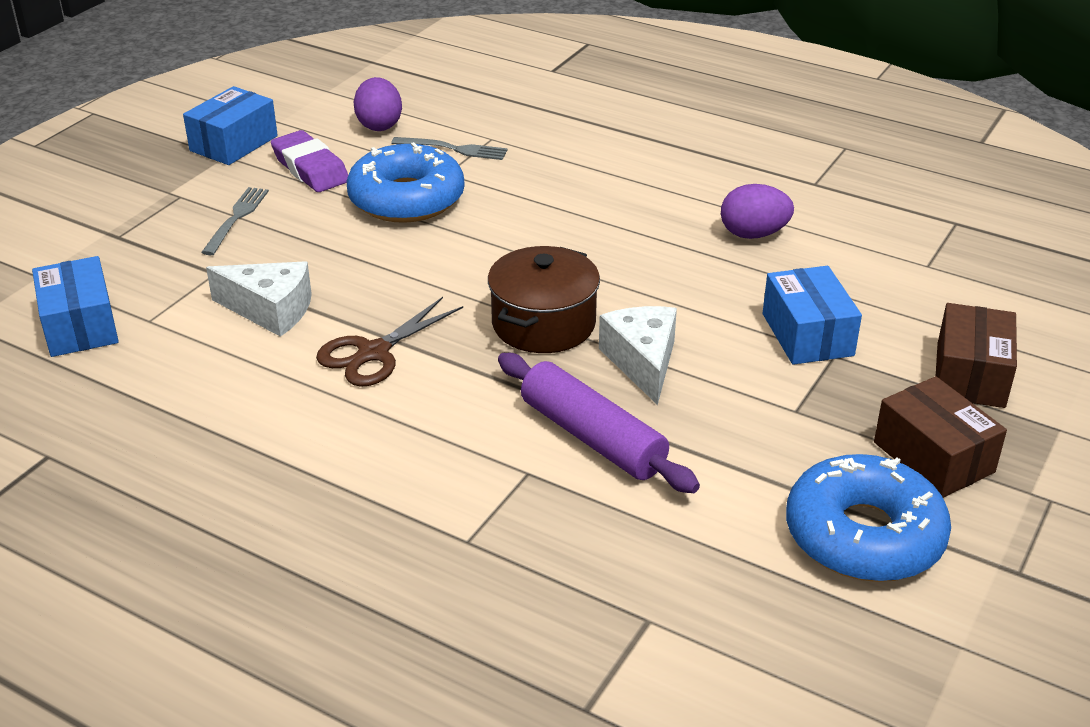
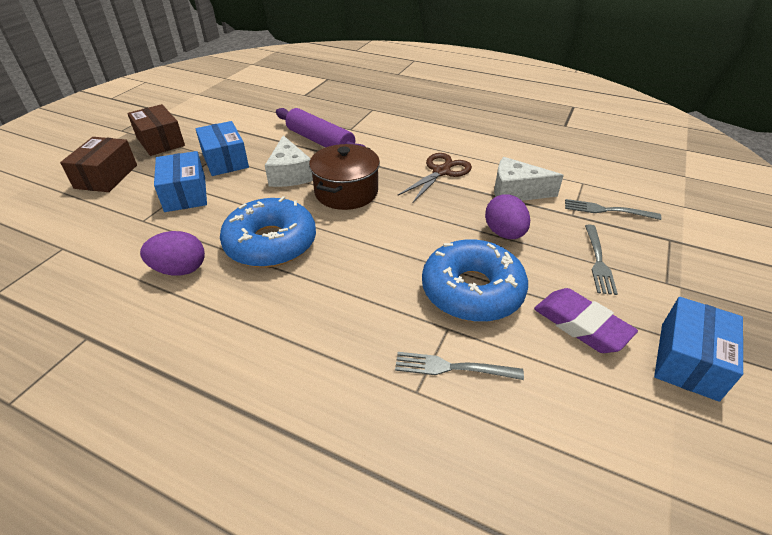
camera: 175 degrees right, 5 degrees up
(80, 326) = (618, 177): blue box -> blue box (225, 160)
(159, 276) = (606, 210): none -> grey fork
(379, 125) = (554, 409): purple egg -> purple egg (504, 233)
(864, 535) = (212, 116): blue donut -> blue donut (271, 243)

